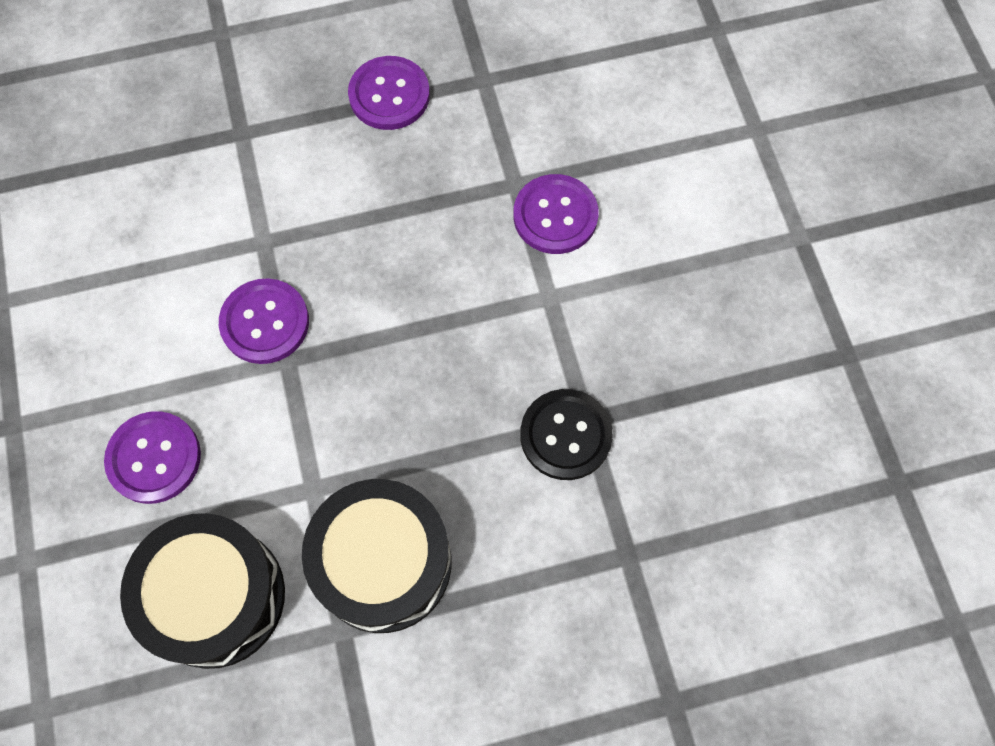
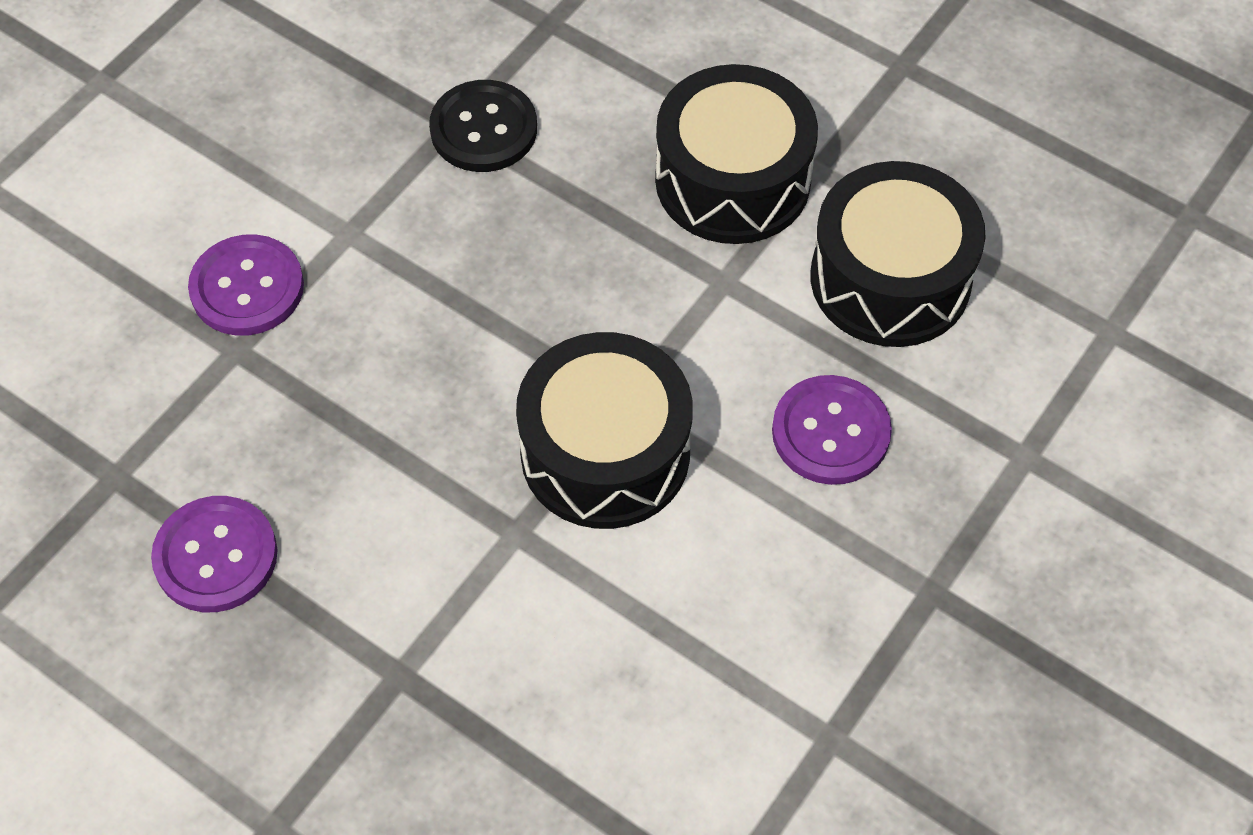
camera: 130 degrees left, 10 degrees down
(265, 322) = (605, 453): purple button -> black drum

